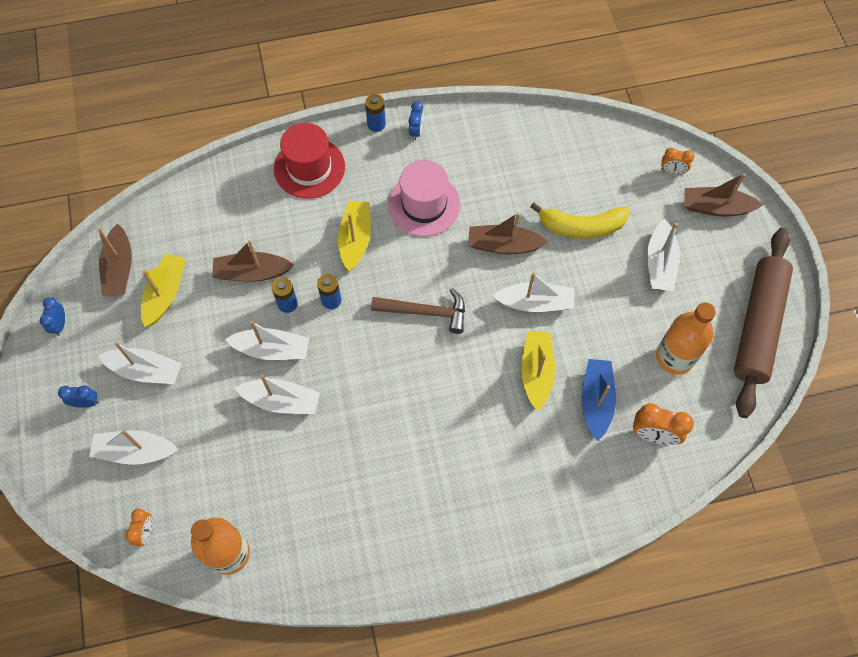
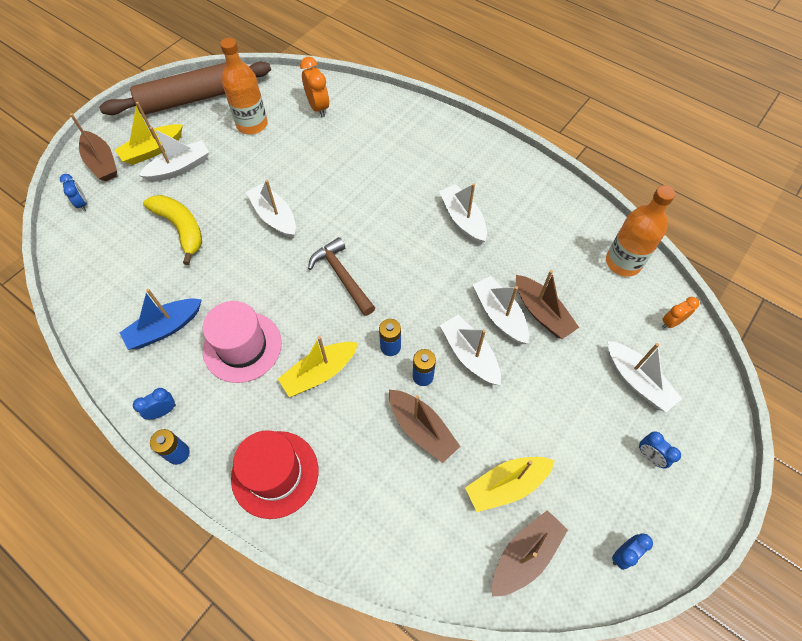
camera: 130 degrees left, 5 degrees down
(145, 370) = (579, 434): white boat -> white boat (462, 219)
(503, 245) = (239, 266): brown boat -> brown boat (542, 313)
(536, 372) = (329, 184): yellow boat -> yellow boat (152, 150)
(596, 401) = (321, 144): blue boat -> blue boat (165, 328)
(672, 171) = (82, 204): orange clock -> blue clock

